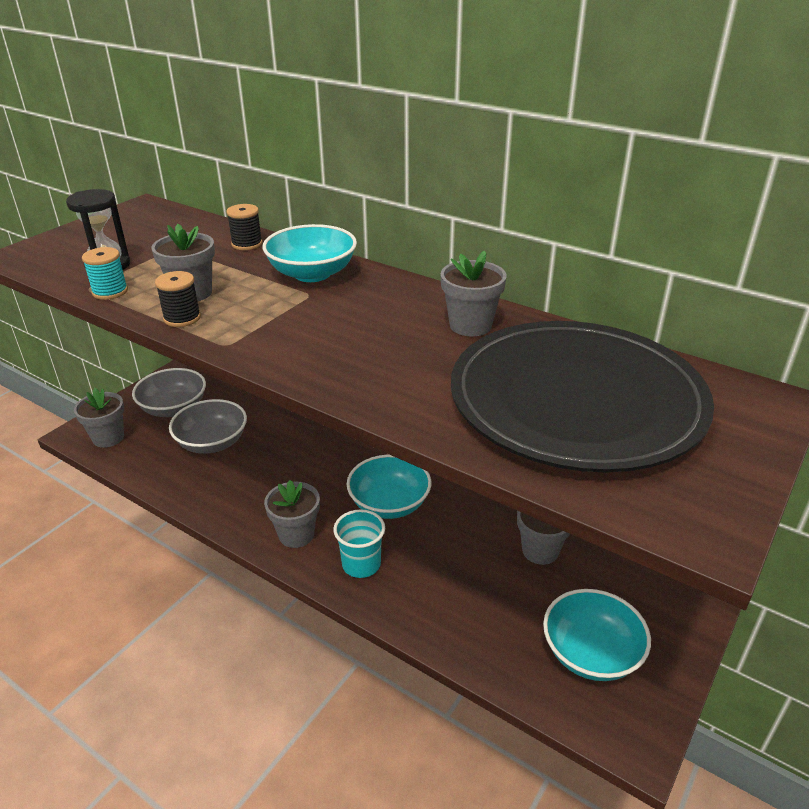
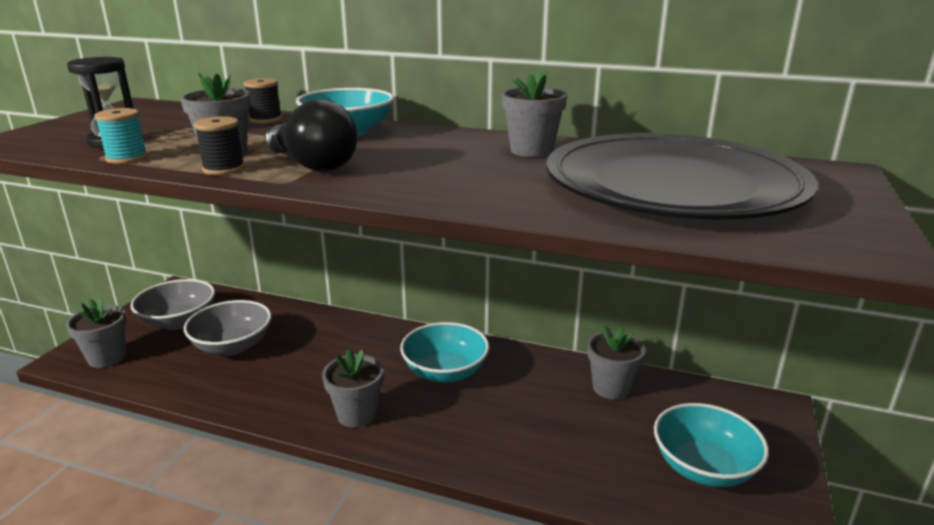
camera: 15 degrees left, 10 degrees down
(259, 322) = (313, 165): none -> black light bulb
(361, 564) = (438, 430): turquoise cup -> none

